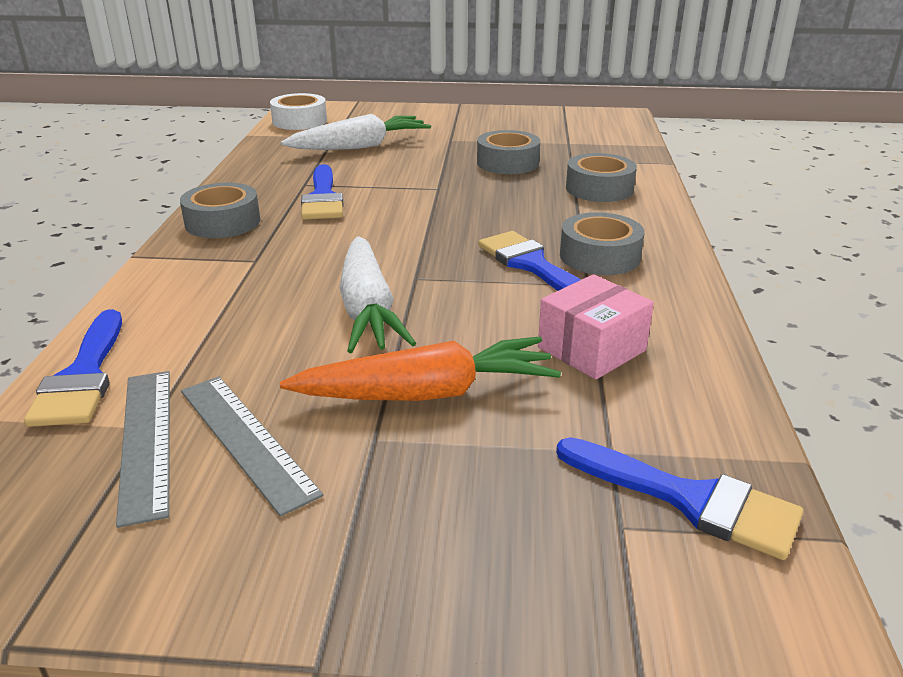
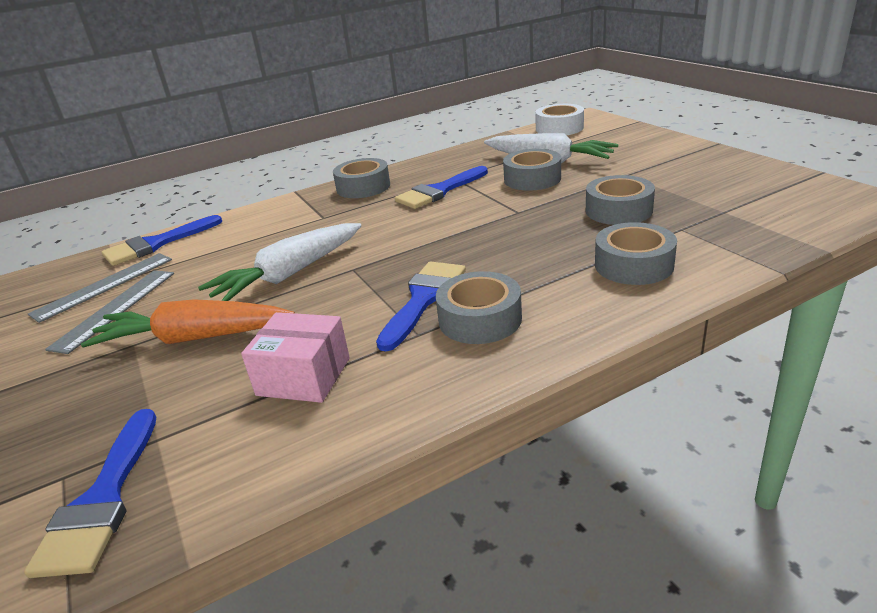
camera: 60 degrees right, 0 degrees up
(385, 163) = (532, 179): none -> grey tape
(426, 393) = (194, 338): orange carrot -> orange carrot turned 135 degrees clockwise

